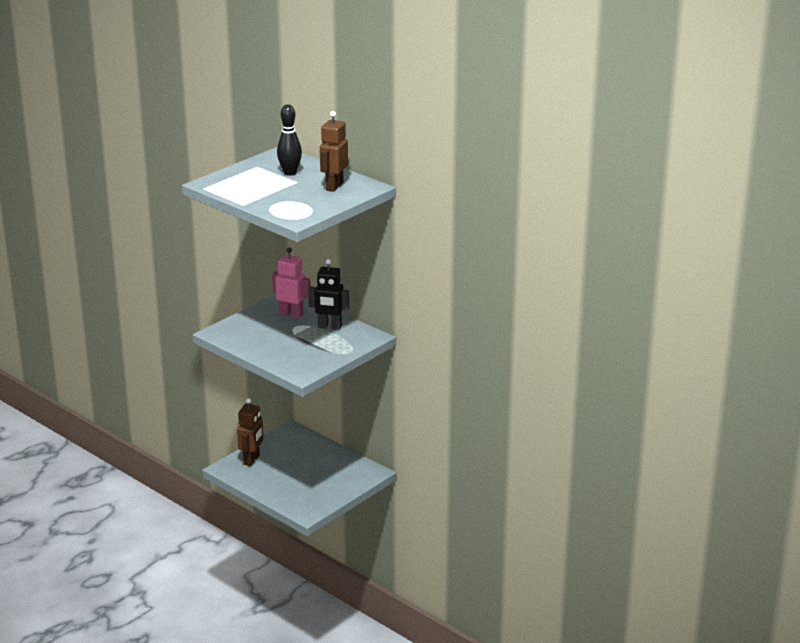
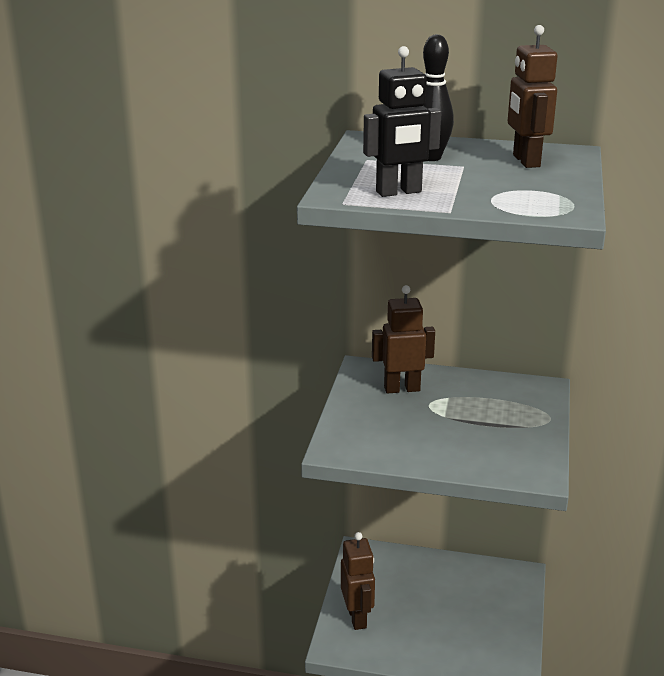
camera: 30 degrees left, 0 degrees up
(291, 314) = (402, 389): pink robot -> brown robot
(329, 327) = (474, 391): black robot -> black robot (399, 192)

